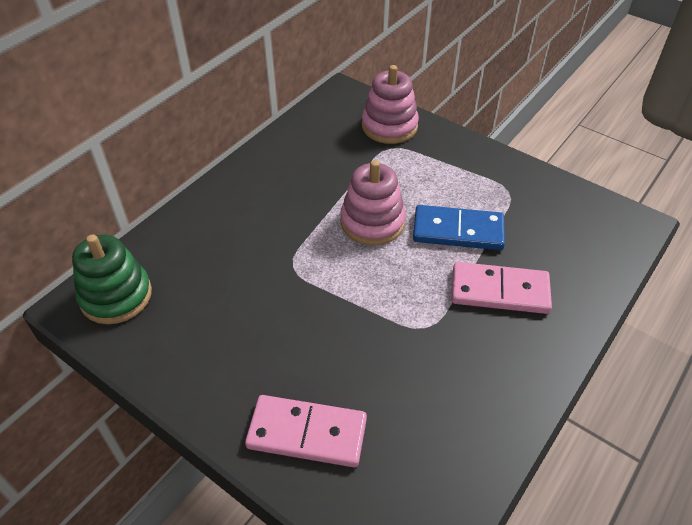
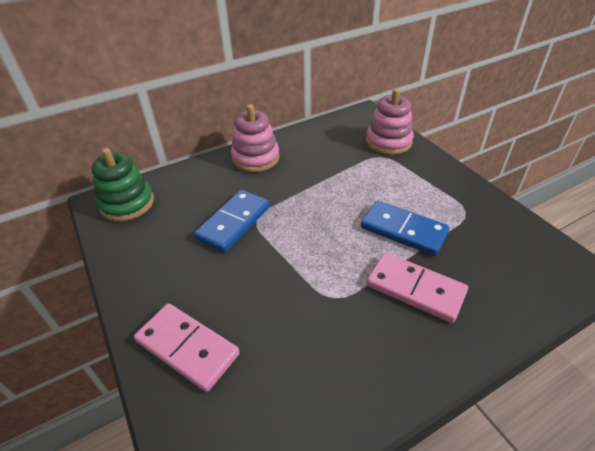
camera: 25 degrees right, 5 degrees down
(269, 279) = (234, 223): none -> blue domino
(372, 222) = (335, 204): pink stacking toy -> pink stacking toy (255, 158)

